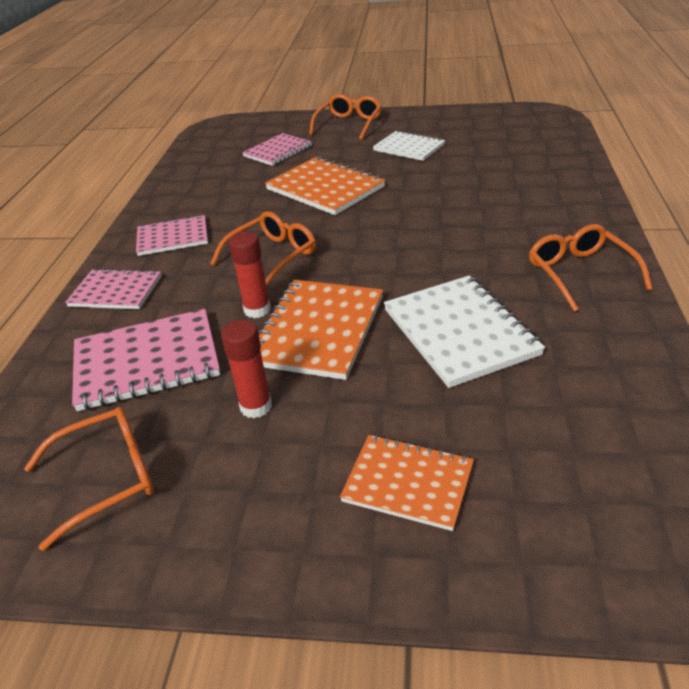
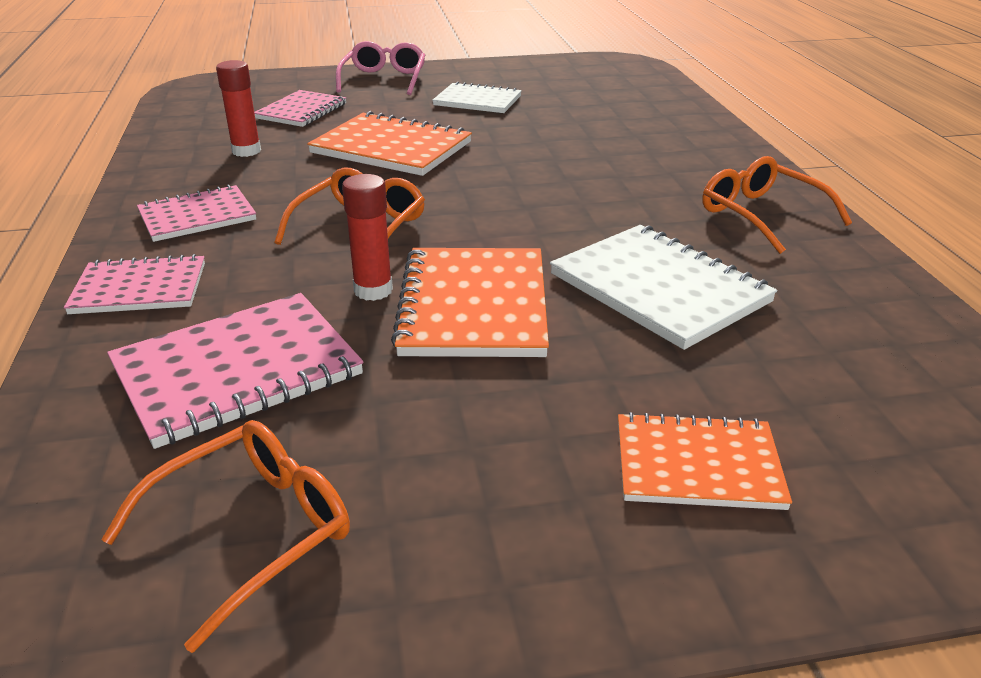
camera: 20 degrees left, 5 degrees down
(256, 406) = (436, 405): red glue stick -> red glue stick (246, 151)
(348, 125) = (384, 80): orange glasses -> pink glasses

